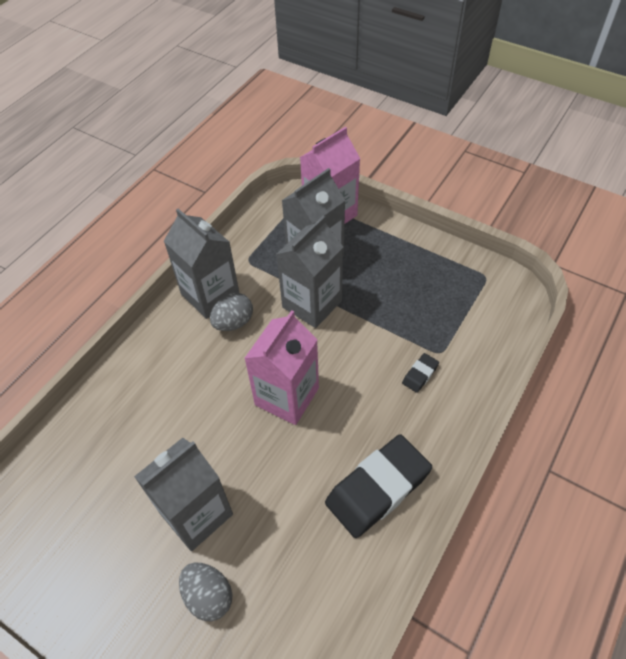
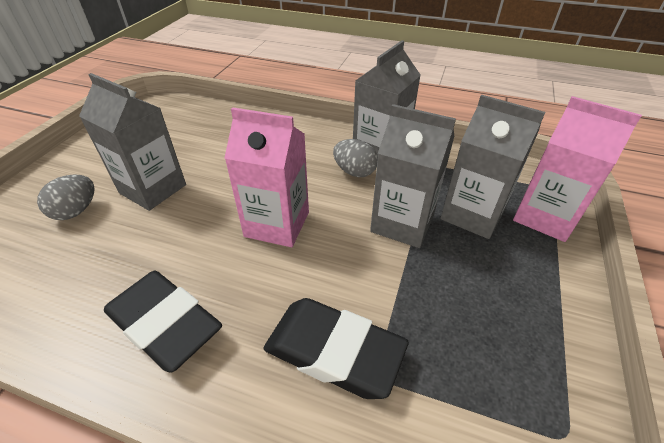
camera: 75 degrees right, 10 degrees down
(420, 374) = (334, 351): black eraser -> black eraser, size x2.32

